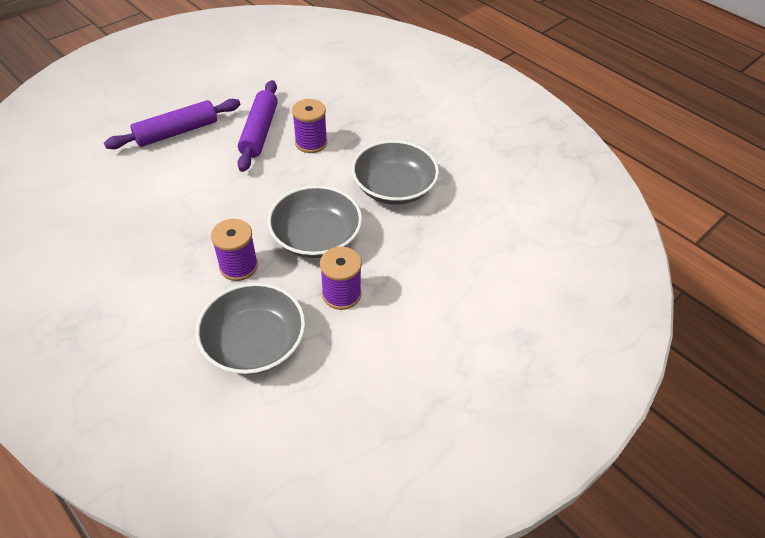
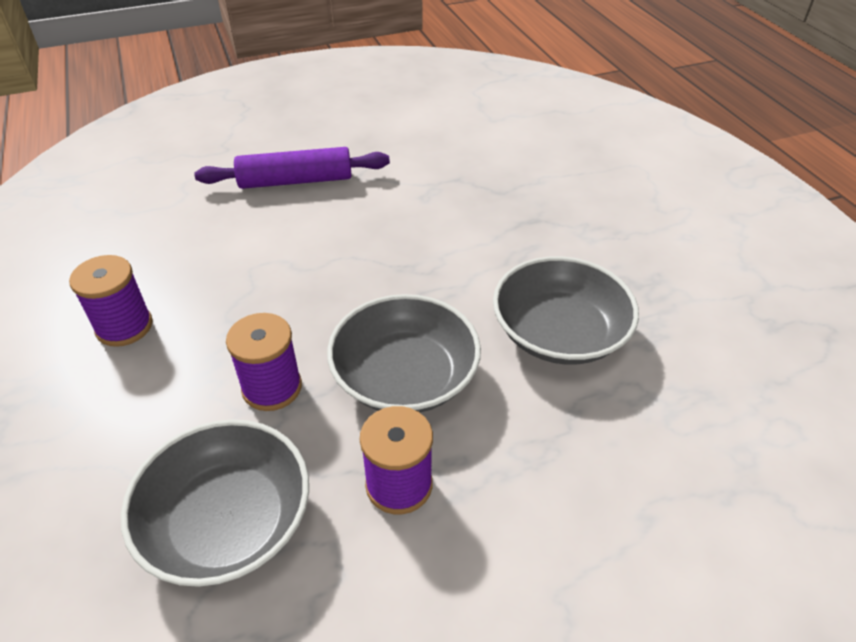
camera: 25 degrees right, 5 degrees down
(259, 132) = (400, 204): purple rolling pin -> none
(311, 143) = (463, 236): purple spool -> purple spool (124, 327)

